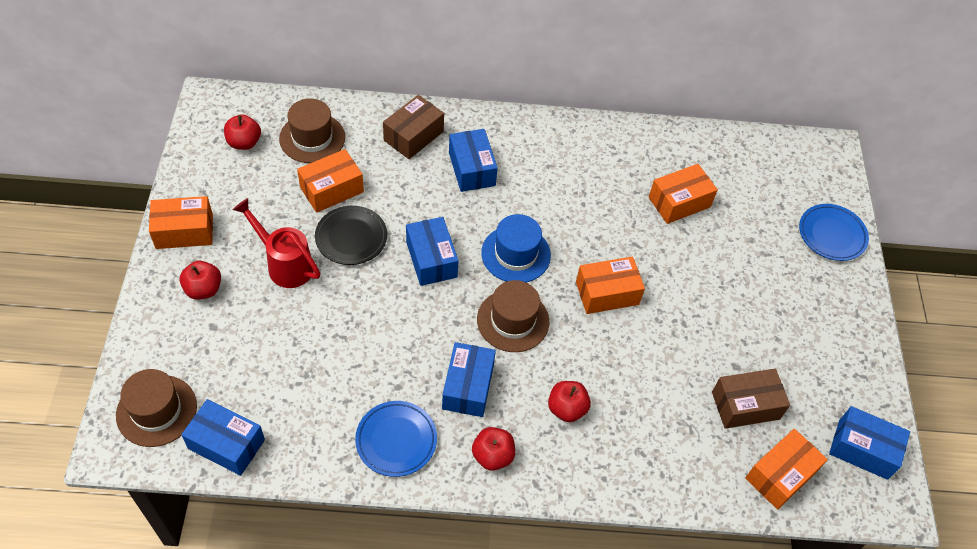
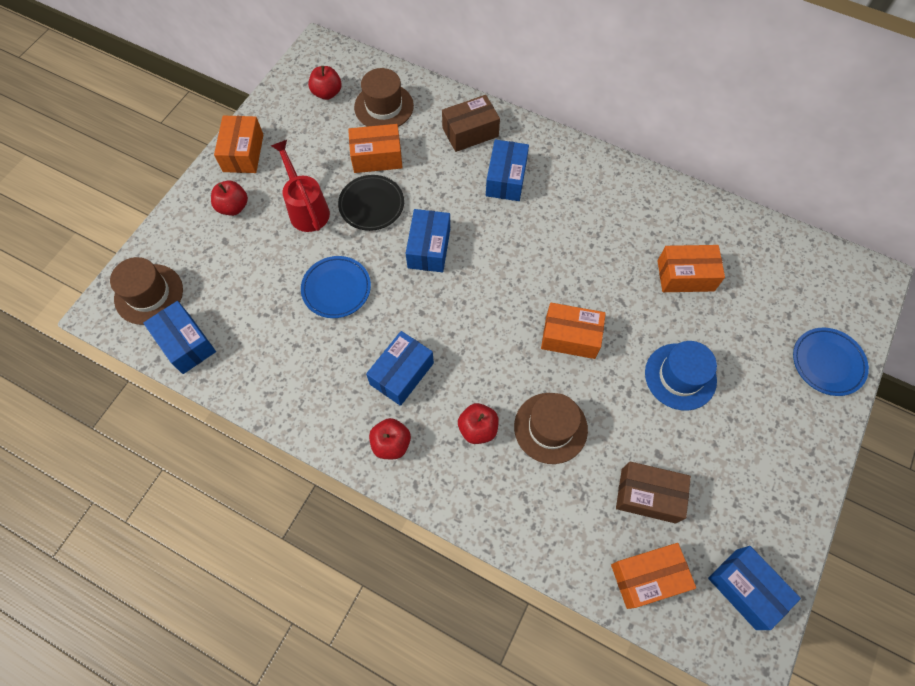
camera: 30 degrees right, 10 degrees up
(184, 231) = (243, 153): orange box -> orange box turned 75 degrees clockwise
(396, 440) = (318, 396): blue plate -> blue plate (336, 289)
(513, 320) = (471, 329): brown hat -> brown hat (550, 428)
(516, 254) = (505, 270): blue hat -> blue hat (680, 376)

